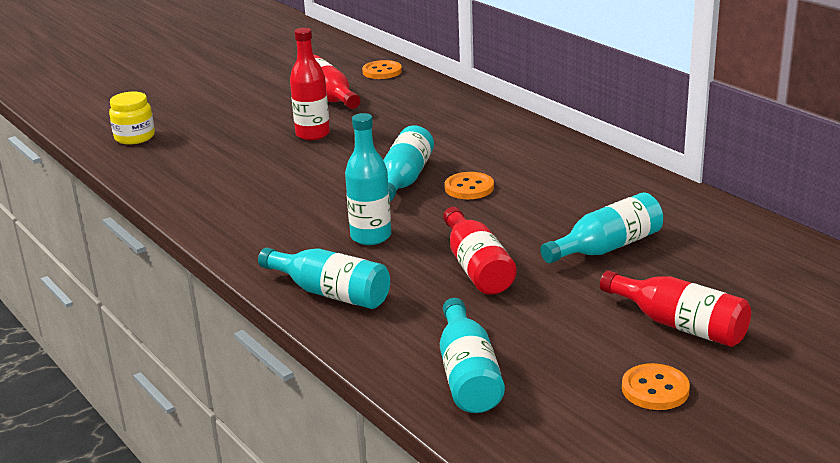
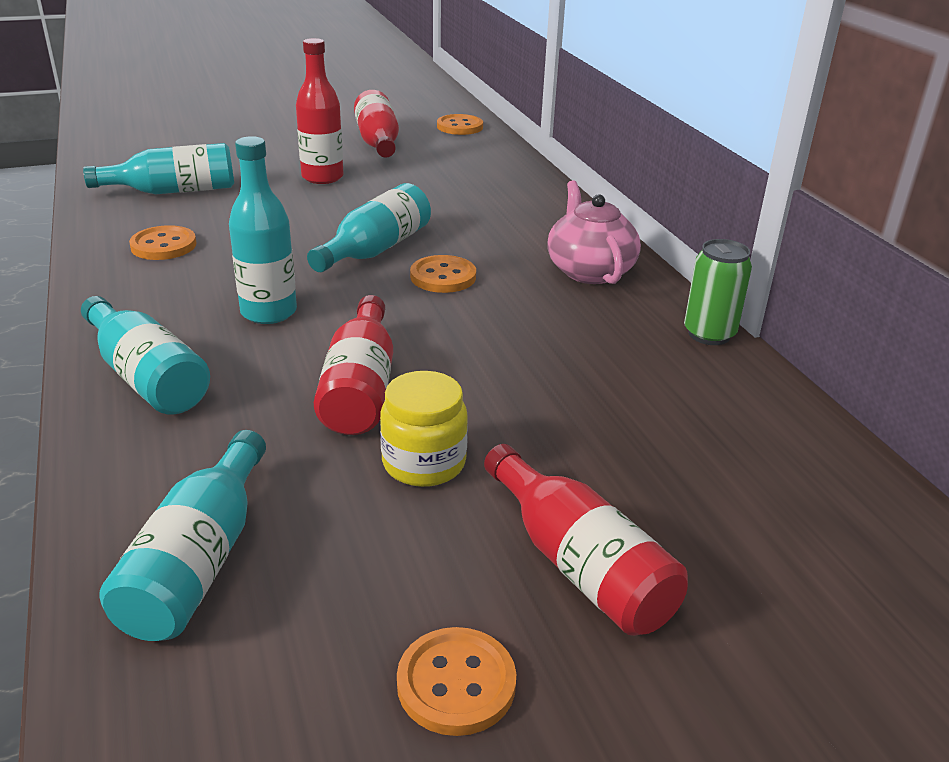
camera: 15 degrees right, 5 degrees up
(135, 137) = (140, 145): yellow jar -> yellow jar (424, 463)
(245, 209) = (163, 245): none -> orange button
(565, 163) = (589, 271): none -> pink teapot
(606, 247) = (558, 402): turquoise bottle -> turquoise bottle (173, 191)
(670, 187) = (709, 334): none -> green can

